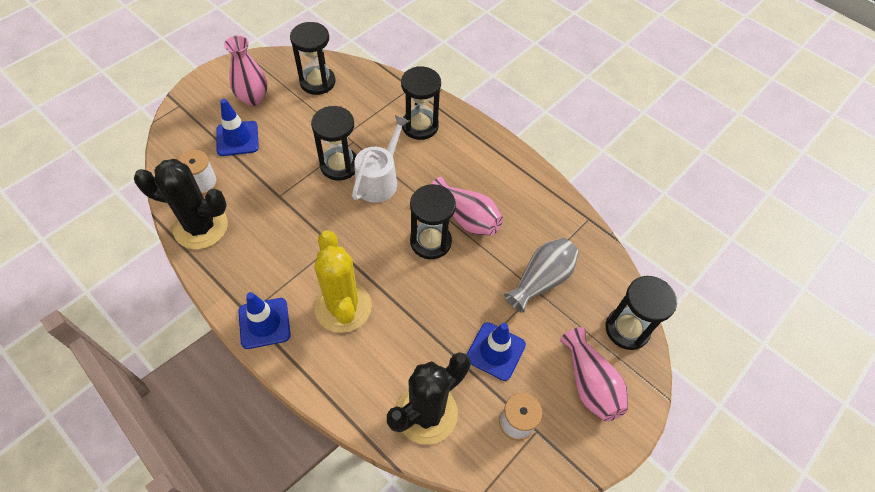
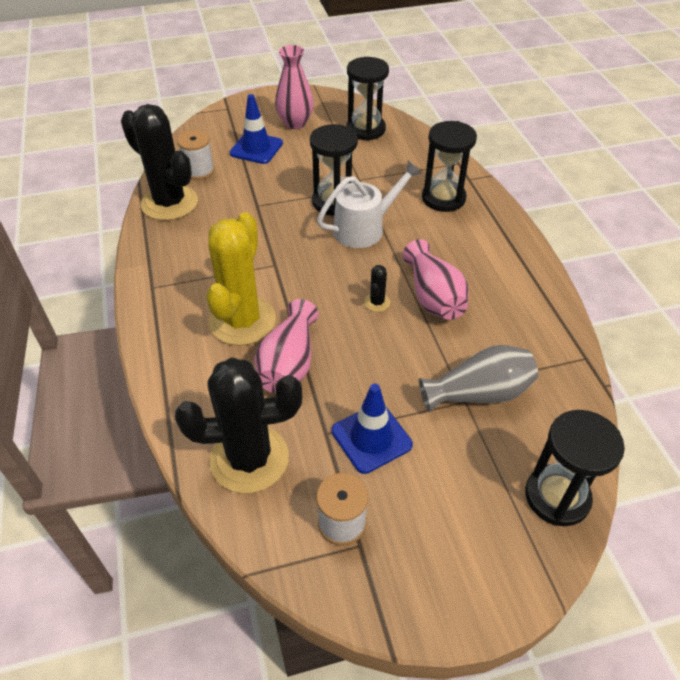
camera: 35 degrees right, 10 degrees down
(264, 323) = (160, 301): blue traffic cone -> none
(430, 241) = (377, 302): black hourglass -> black cactus
(589, 383) = (464, 530): pink vase -> pink vase (289, 363)

